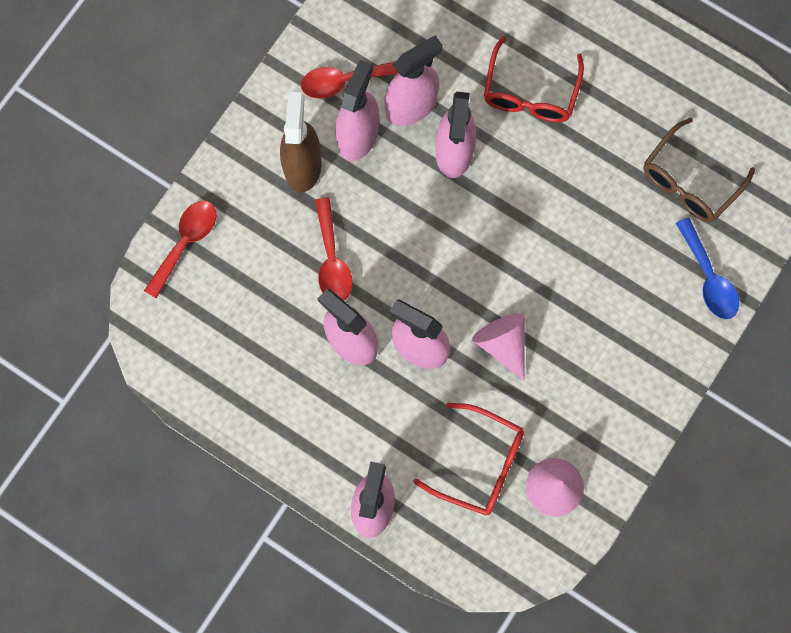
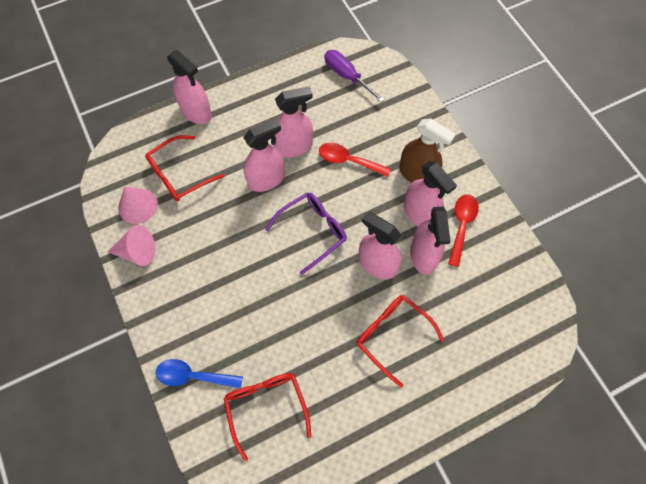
camera: 120 degrees right, 10 degrees down
(185, 243) = (403, 95): red spoon -> none
(195, 335) = (347, 76): none -> purple screwdriver
(457, 248) = (312, 231): none -> purple glasses
(502, 344) = (238, 224): pink cone -> pink cone (137, 252)
(689, 181) = (266, 407): brown glasses -> red glasses

